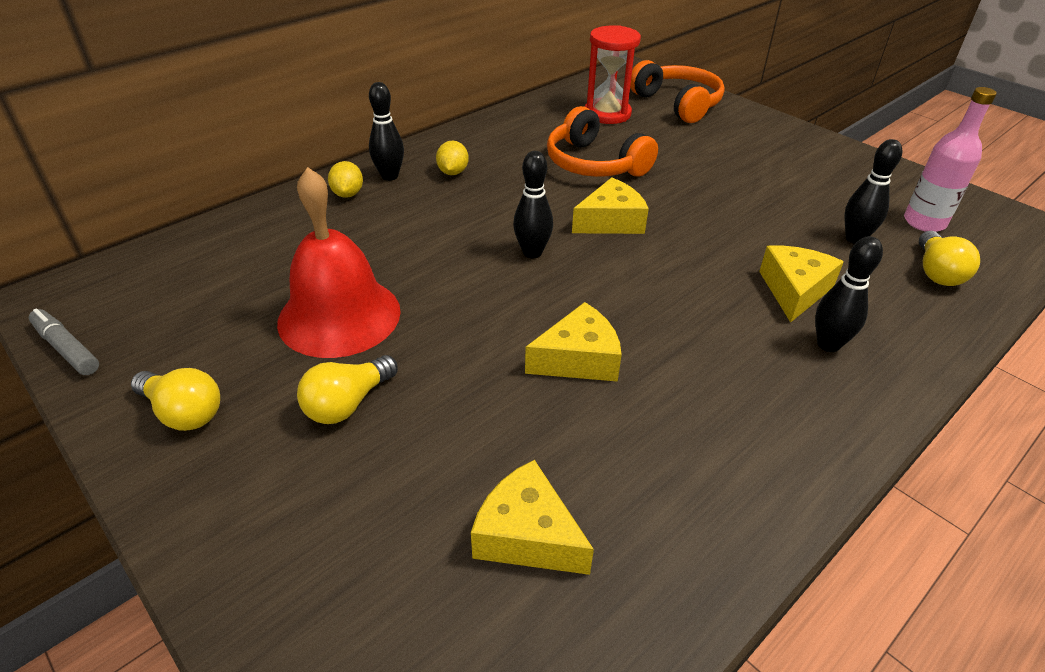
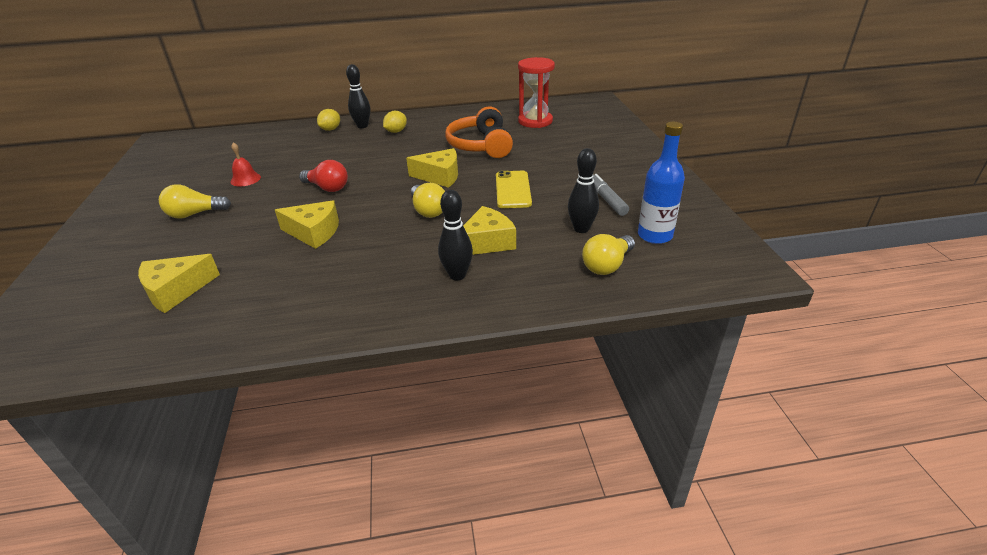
camera: 35 degrees right, 5 degrees down
(67, 349) = (139, 160): grey marker -> grey marker (607, 200)
(184, 412) = (138, 196): yellow light bulb -> yellow light bulb (428, 210)
(339, 316) = (245, 179): red bell -> red bell, size x0.42
(491, 286) = (327, 188): none -> red light bulb
(527, 535) = (176, 290): yellow cheese -> yellow cheese turned 105 degrees counterclockwise
(532, 252) = (373, 179): black bowling pin -> none
(678, 104) = (593, 125): orange headphones -> none
(719, 213) = (512, 190): none -> yellow phone
(924, 222) = (655, 235): pink bottle -> blue bottle

